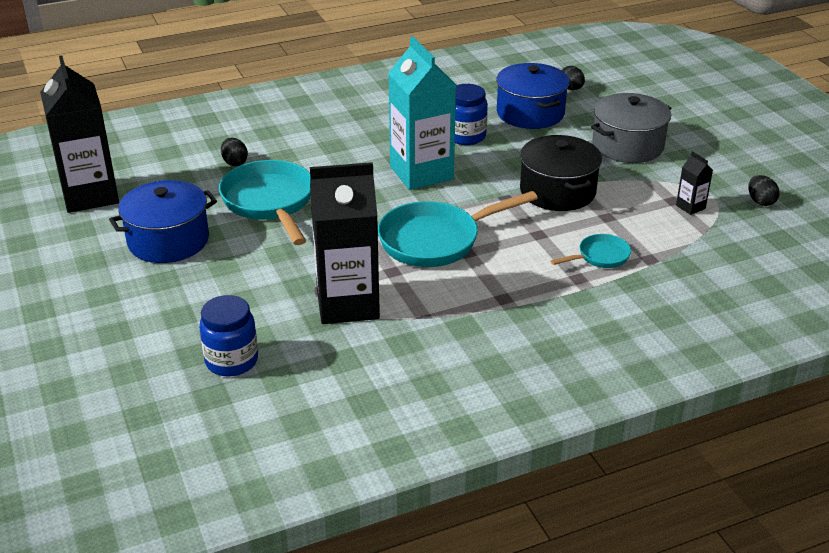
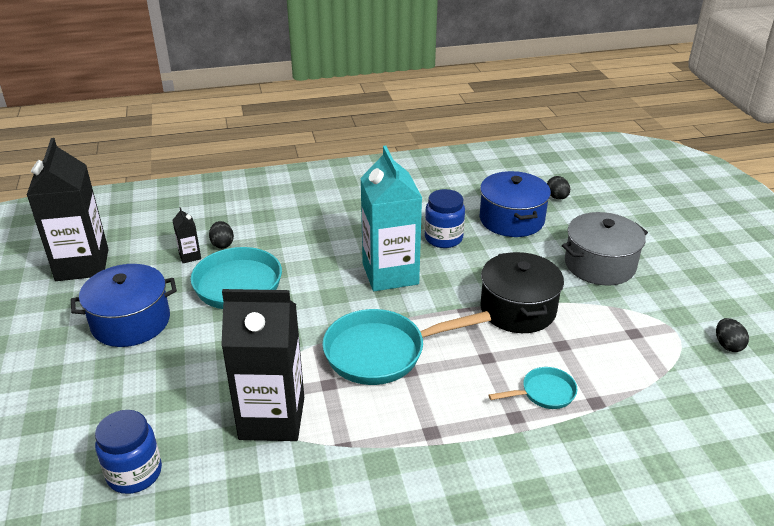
camera: 10 degrees right, 0 degrees up
(690, 207) = (651, 343): black carton -> black carton (190, 256)

